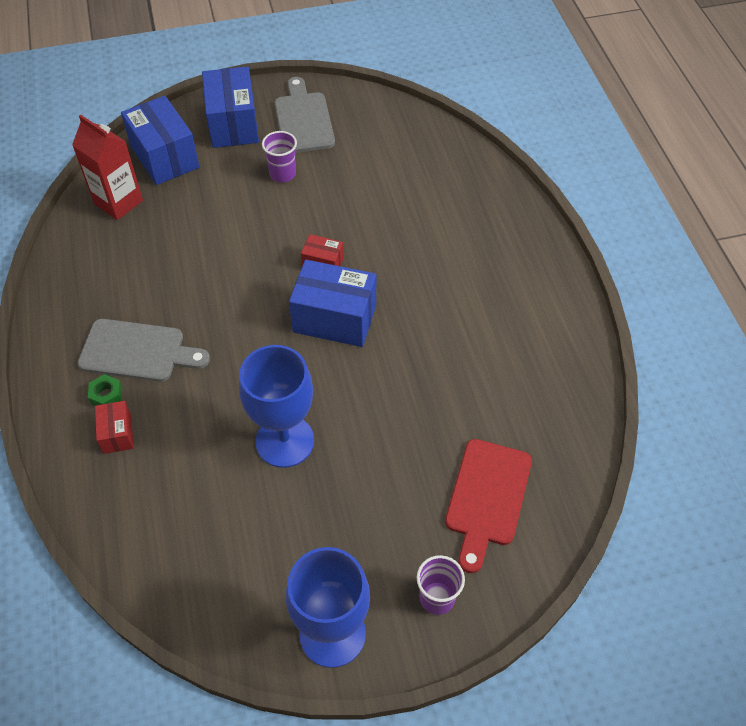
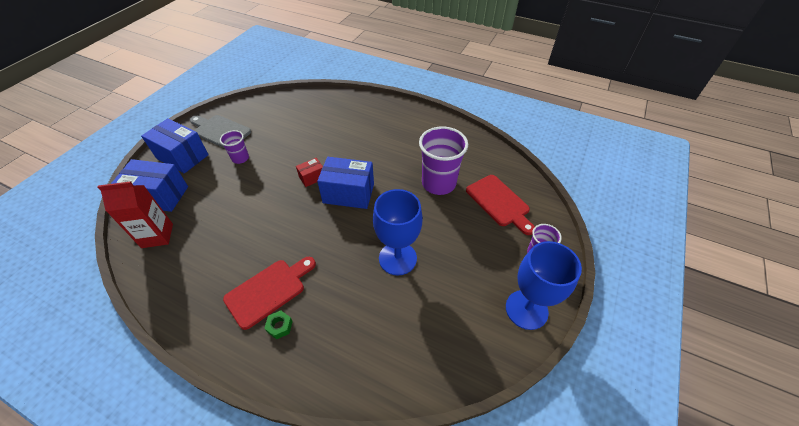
camera: 50 degrees left, 5 degrees down
(117, 434) = (312, 337): red box -> none
(137, 351) = (269, 291): grey cutting board -> red cutting board
(334, 318) = (348, 193): blue box -> blue box turned 45 degrees clockwise
(450, 402) = (438, 183): none -> purple cup

